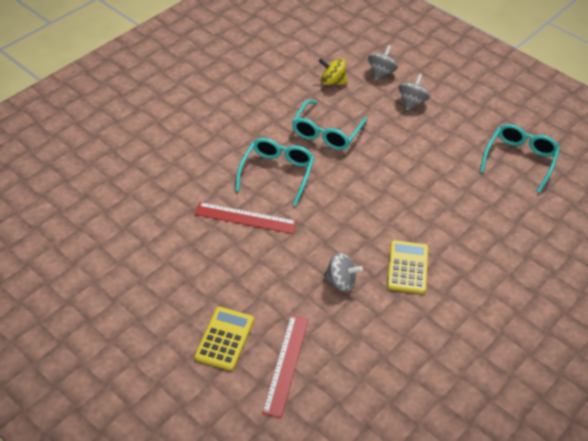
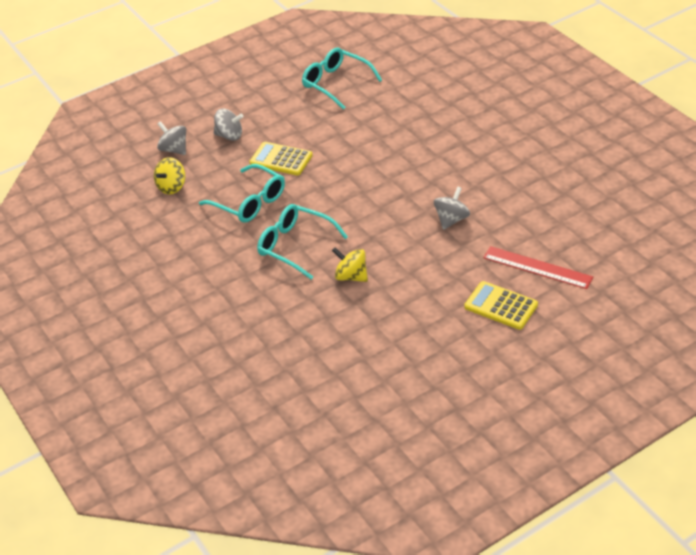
camera: 70 degrees left, 5 degrees down
(245, 218) = (351, 276): red ruler -> yellow spinning top
(407, 267) = (445, 175): yellow calculator -> yellow calculator (281, 159)
(412, 102) = (229, 136): grey spinning top -> grey spinning top turned 150 degrees clockwise

